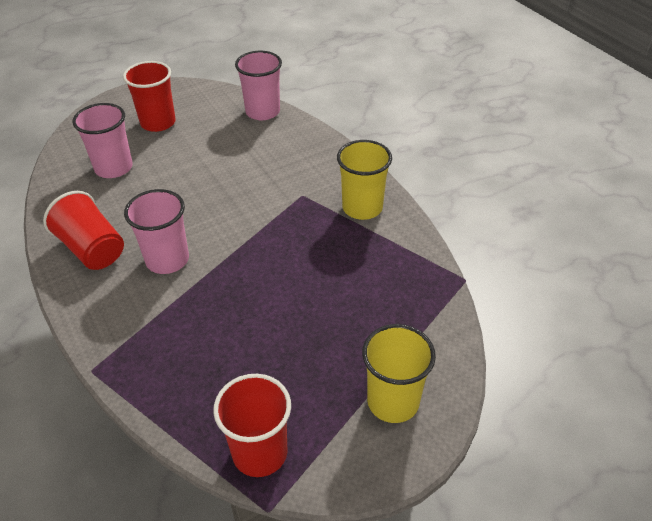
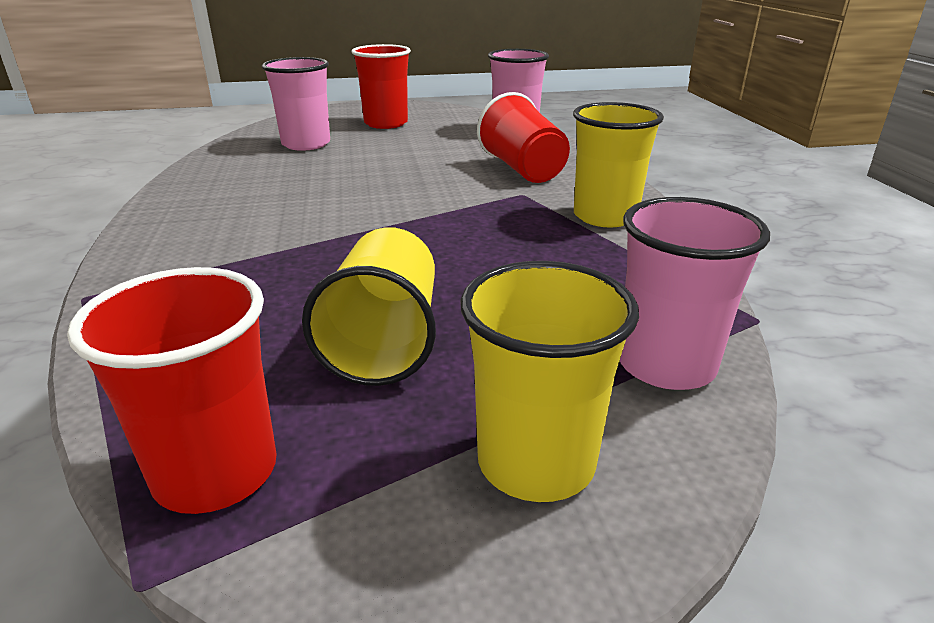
camera: 20 degrees right, 15 degrees down
(92, 249) = (215, 194): red cup -> red cup (522, 169)
(167, 260) = (294, 217): pink cup -> pink cup (666, 364)
(288, 351) = (384, 341): none -> yellow cup

